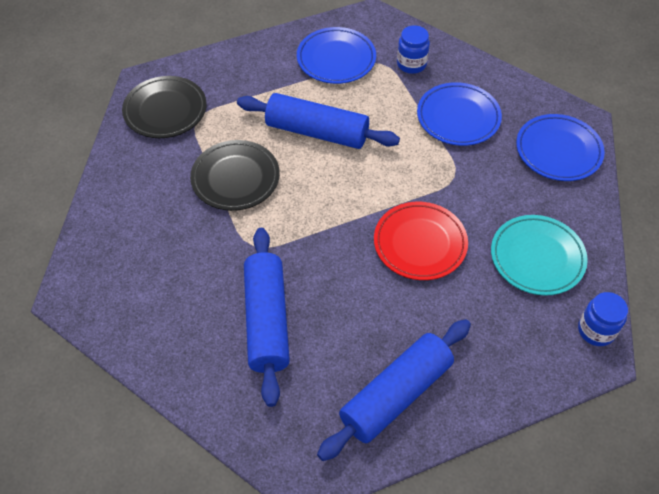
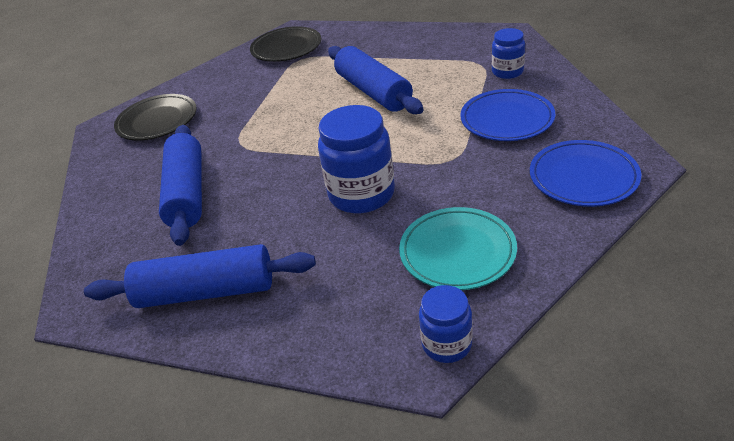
camera: 45 degrees right, 15 degrees down
(235, 178) = (280, 100): black plate -> black plate (157, 121)
(267, 321) = (187, 193): blue rolling pin -> blue rolling pin turned 45 degrees counterclockwise
(336, 59) = (446, 52): blue plate -> none
(420, 243) = (361, 194): red plate -> blue jar

